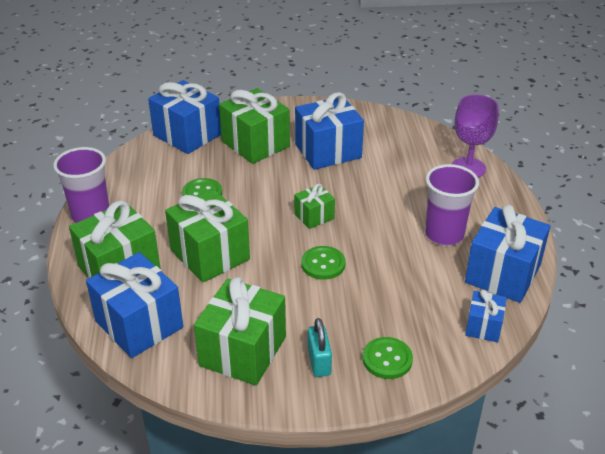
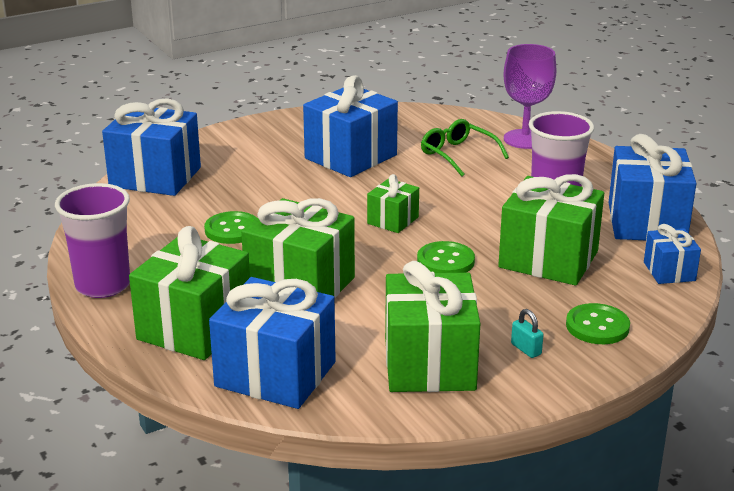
camera: 25 degrees left, 10 degrees down
(255, 144) = (254, 168): green gift -> green gift (548, 259)
(319, 362) = (526, 349): turquoise padlock -> turquoise padlock, size x0.64
(406, 169) = (457, 154): none -> green glasses

